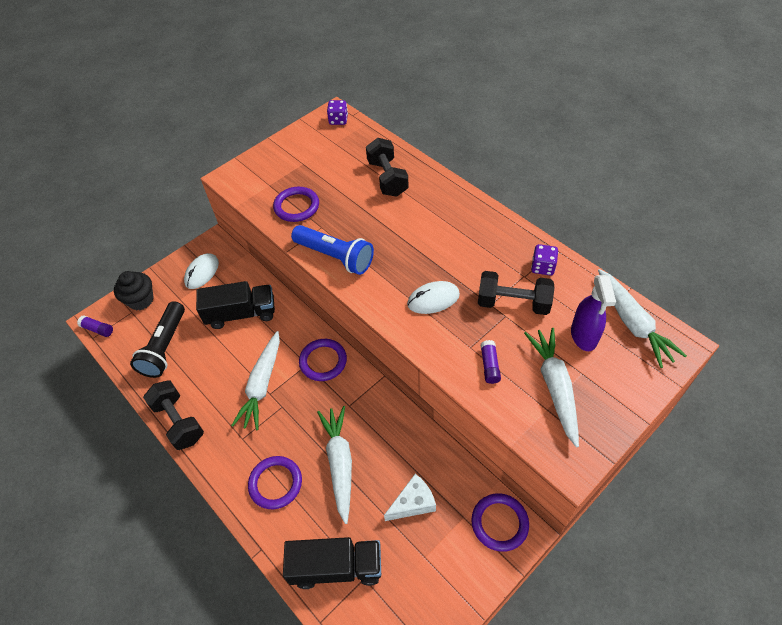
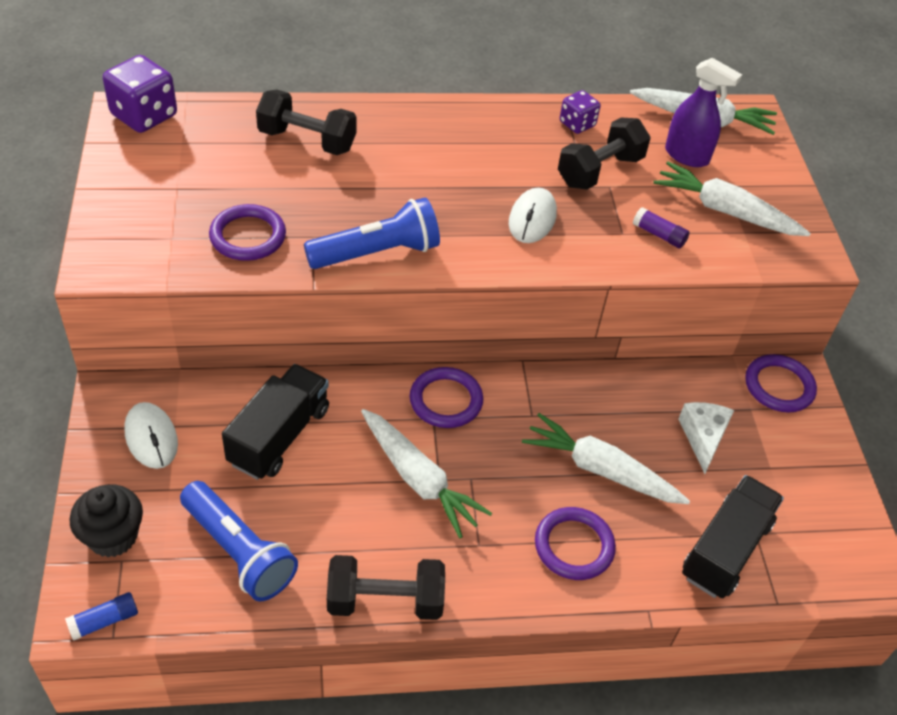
camera: 60 degrees left, 5 degrees down
(98, 329) = (104, 621): purple glue stick -> blue glue stick
(165, 347) = (238, 551): black flashlight -> blue flashlight
(338, 120) = (144, 115): purple dice -> purple dice, size x1.70

